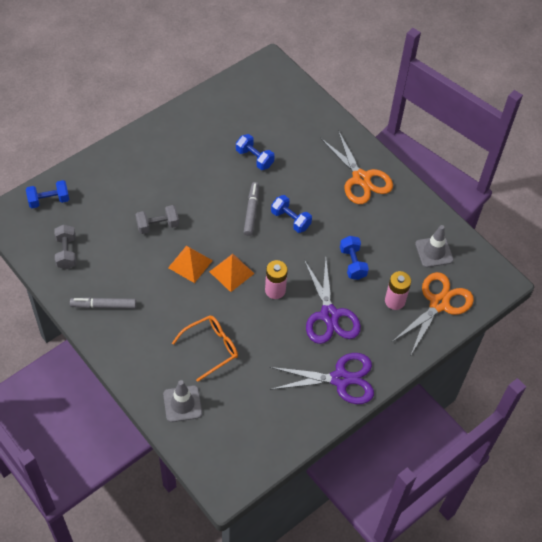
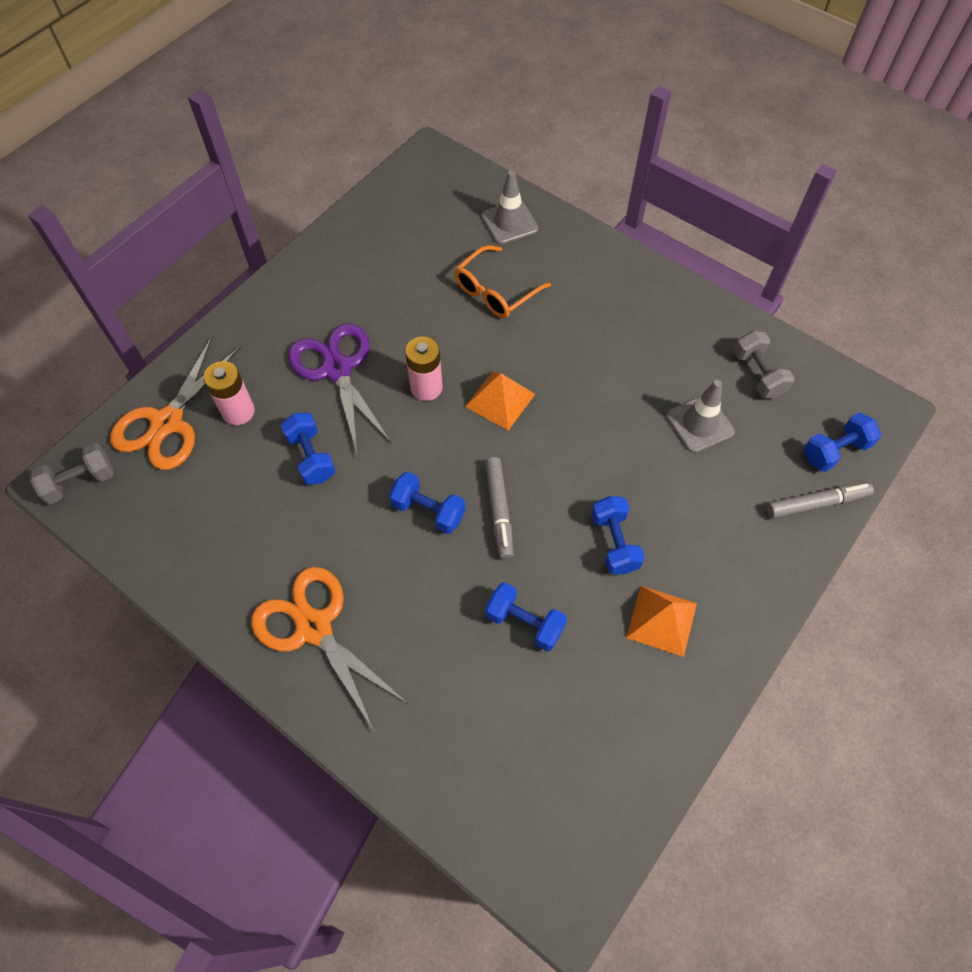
camera: 170 degrees right, 5 degrees up
(103, 305) = (665, 313): grey marker -> grey marker (816, 503)
(157, 225) = (643, 449): grey dumbbell -> grey dumbbell (80, 482)
(190, 264) = (567, 399): orange pyramid -> orange pyramid (661, 620)
(194, 183) = (614, 542): none -> blue dumbbell
(340, 379) = (309, 290): purple scissors -> none
(434, 252) = (174, 509): grey traffic cone -> grey traffic cone (699, 424)

